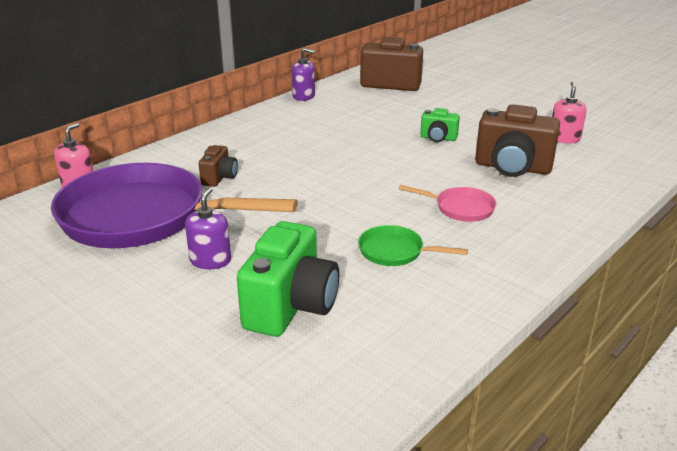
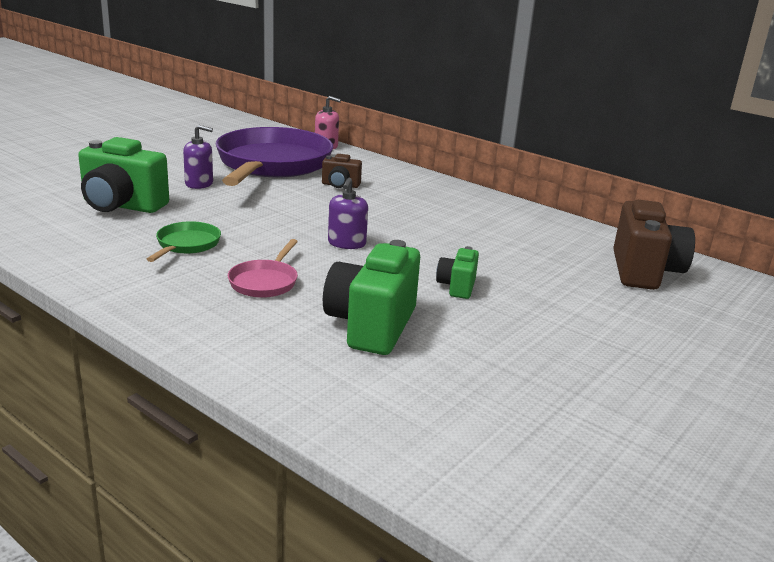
camera: 85 degrees right, 5 degrees down
(304, 96) = (560, 220): purple soap dispenser -> purple soap dispenser (346, 243)
(512, 168) = (371, 326): brown camera -> green camera
(564, 138) = (484, 385): pink soap dispenser -> none

